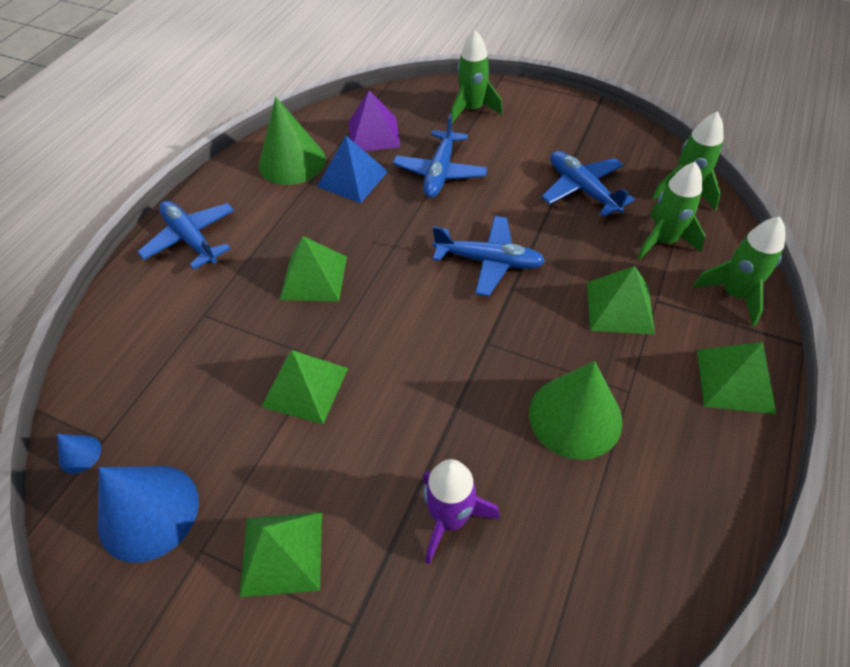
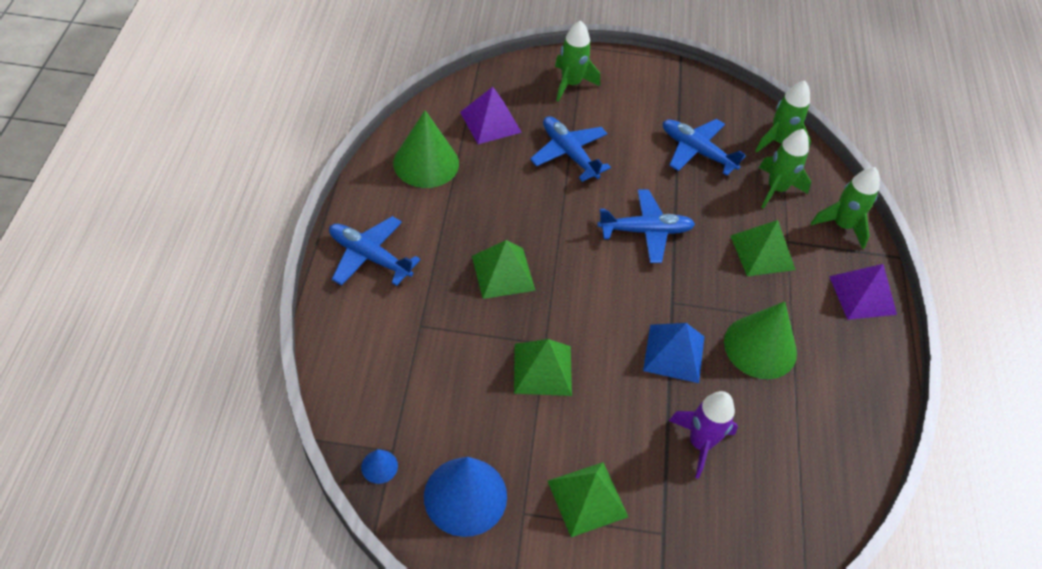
camera: 25 degrees left, 0 degrees up
(352, 179) = (492, 171): blue pyramid -> blue pyramid (674, 353)
(440, 172) = (569, 153): blue plane -> blue plane turned 150 degrees clockwise
(735, 380) = (862, 295): green pyramid -> purple pyramid

